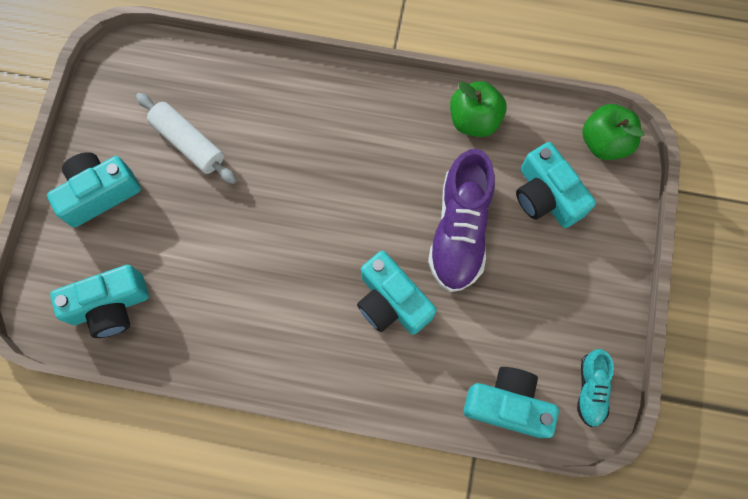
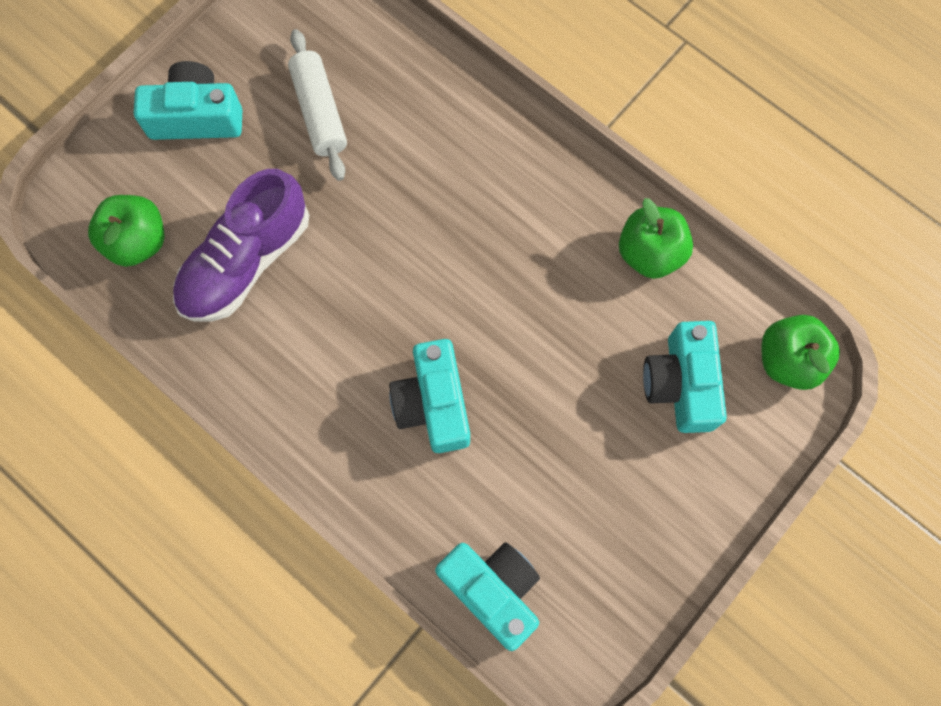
camera: 30 degrees right, 0 degrees up
(110, 306) = (138, 241): turquoise camera -> green apple
(459, 230) = (557, 368): purple shoe -> purple shoe (246, 261)
(591, 389) = (597, 629): turquoise shoe -> none

